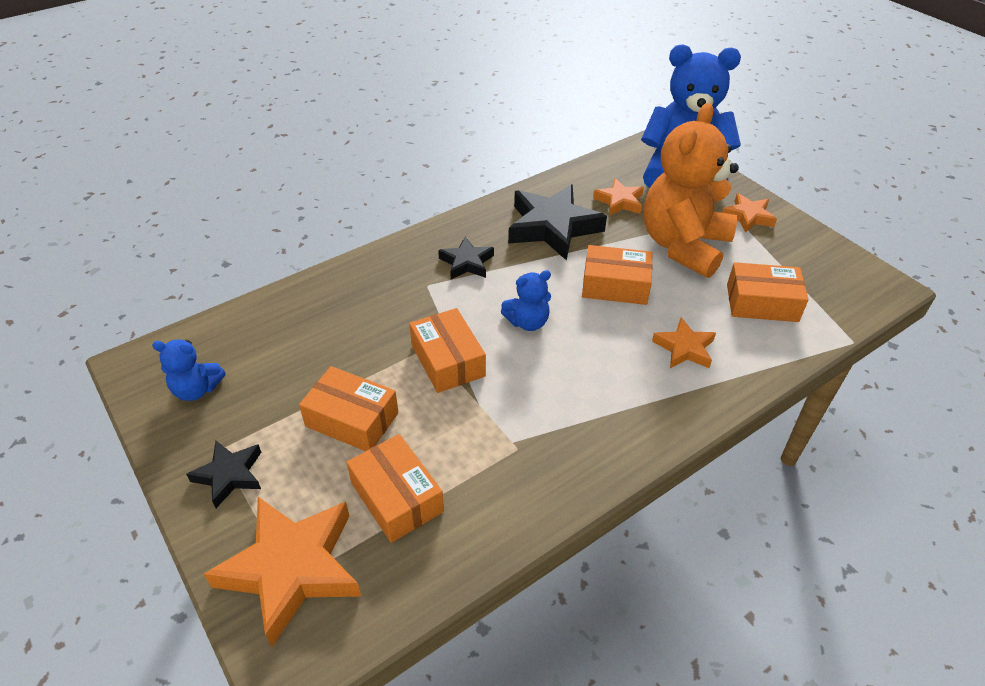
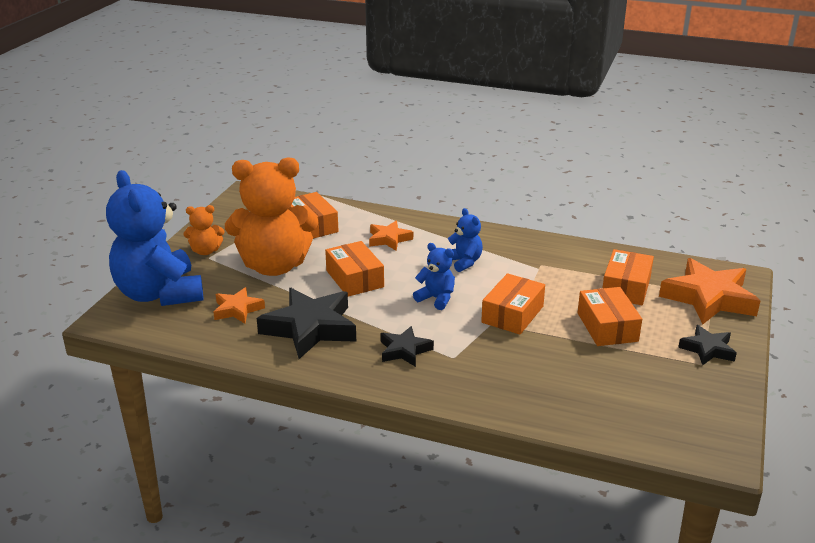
camera: 125 degrees left, 15 degrees down
(197, 389) = (688, 406): blue teddy bear -> blue teddy bear (464, 262)
(748, 216) = (205, 251): orange star -> orange teddy bear

